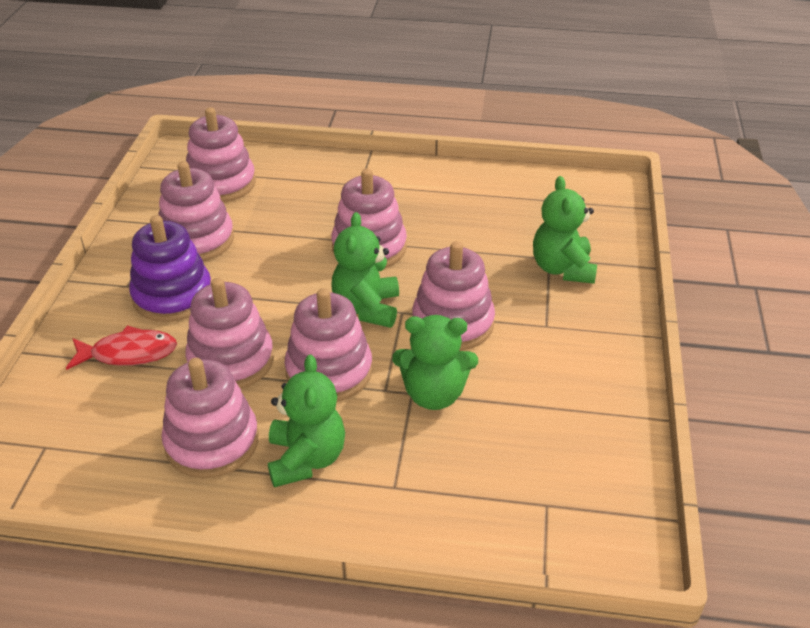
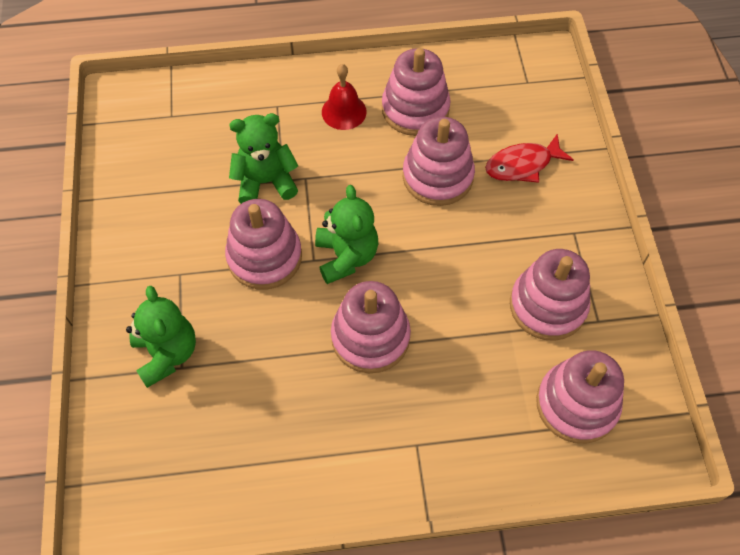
camera: 165 degrees right, 20 degrees up
(173, 296) = (525, 230): purple stacking toy -> none
(306, 459) = (344, 111): green teddy bear -> red bell
(329, 371) = (355, 184): pink stacking toy -> none

